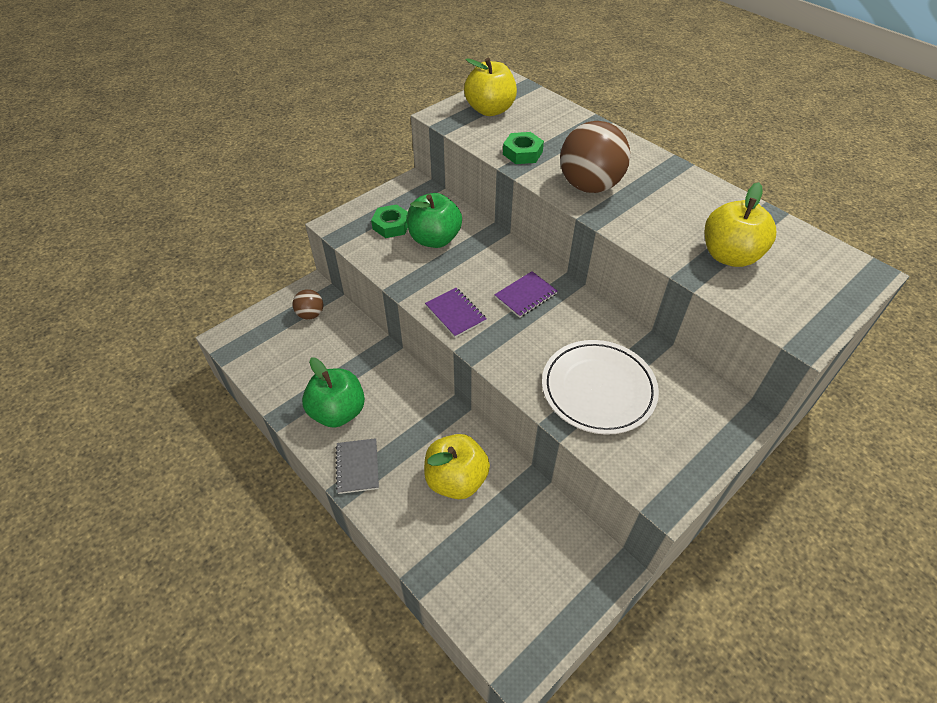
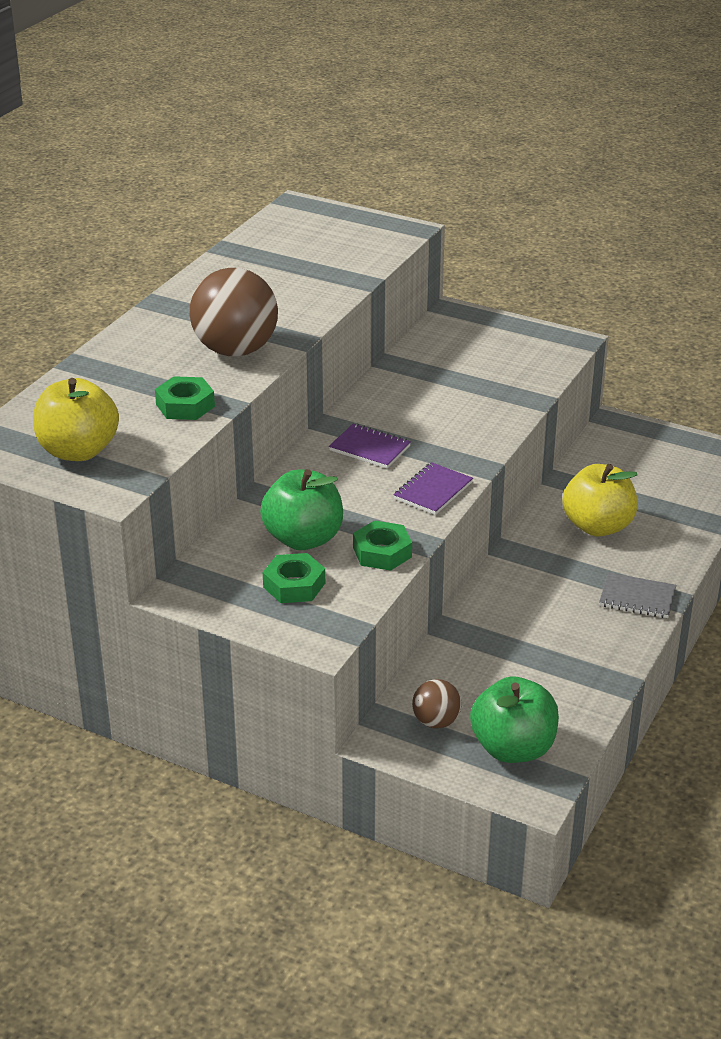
camera: 110 degrees left, 15 degrees down
(338, 412) = (579, 637): green apple -> green apple (513, 748)
(357, 467) = (637, 598): grey notebook -> grey notebook turned 45 degrees clockwise
(400, 269) = (382, 552): none -> green nut
(598, 389) = (477, 385): white plate -> none
(729, 256) = (316, 265): yellow apple -> none

